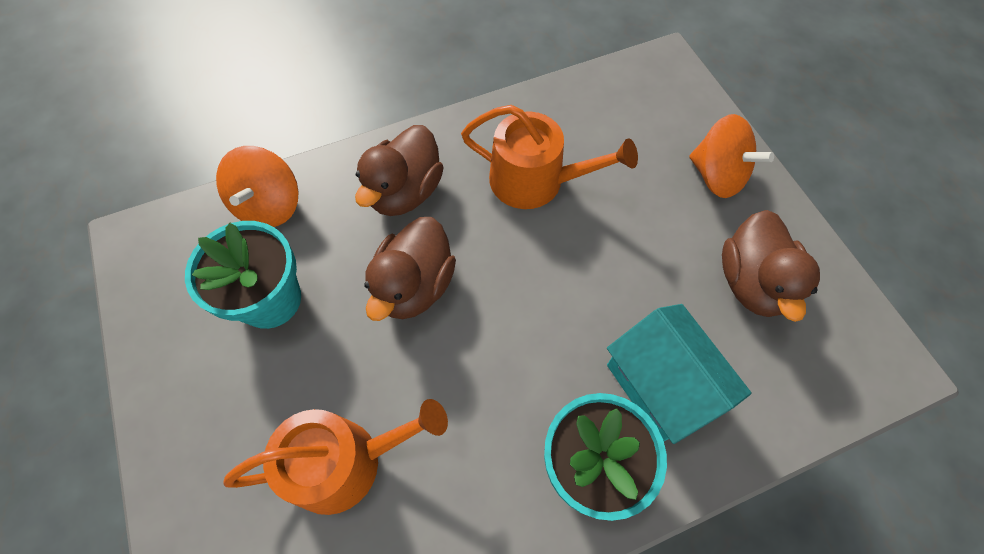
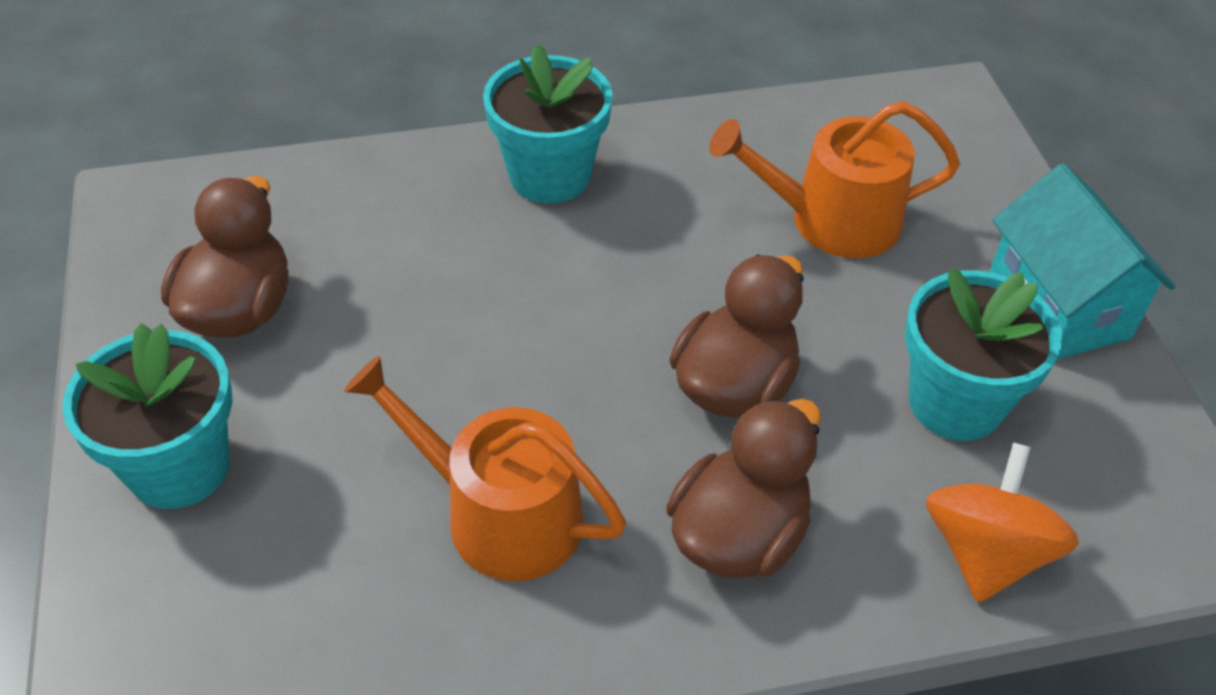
camera: 170 degrees left, 15 degrees down
(660, 385) = (432, 226): turquoise house -> turquoise house (1058, 306)
(717, 175) = (179, 467): orange spinning top -> turquoise flower pot

